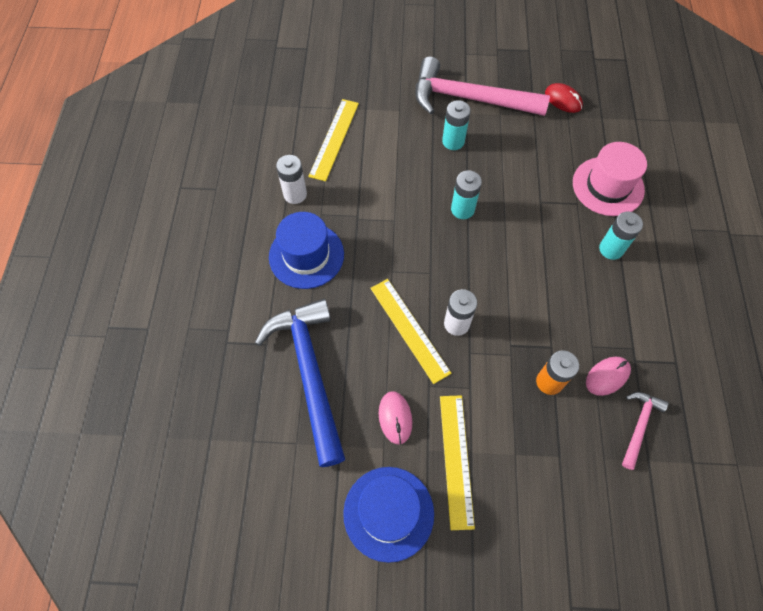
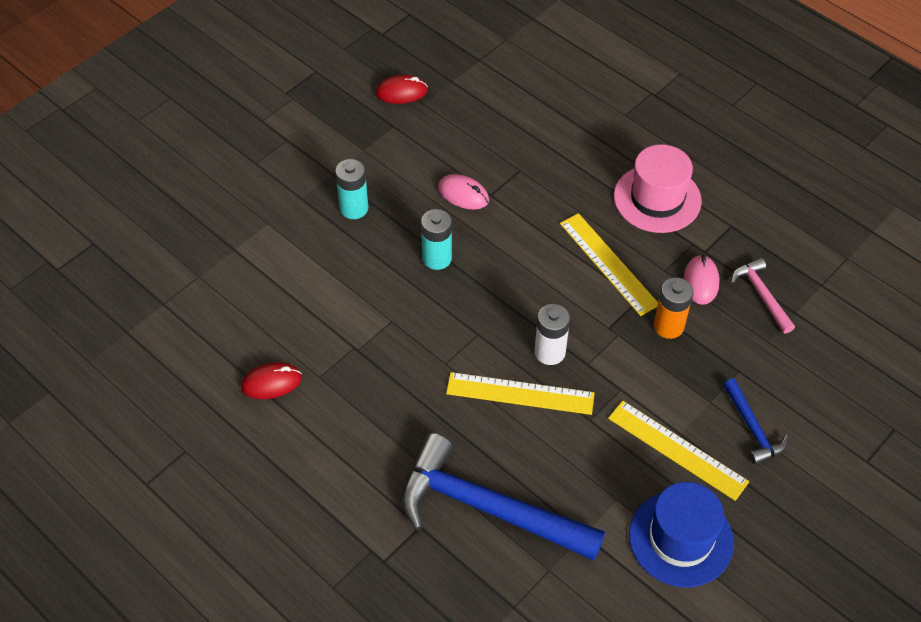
camera: 50 degrees left, 10 degrees down
(295, 194) = (271, 383): white battery -> red mouse
(306, 255) = (355, 422): blue hat -> none
(334, 139) = (240, 302): yellow ruler -> yellow ruler (608, 264)
(395, 418) = (597, 469): pink mouse -> pink mouse (463, 194)
(469, 99) = (319, 158): pink hammer -> none
(520, 500) = (752, 428): none -> blue hammer
(608, 186) = (526, 135): pink hat -> pink hat (657, 199)
(611, 249) = (589, 183): turquoise battery -> none

